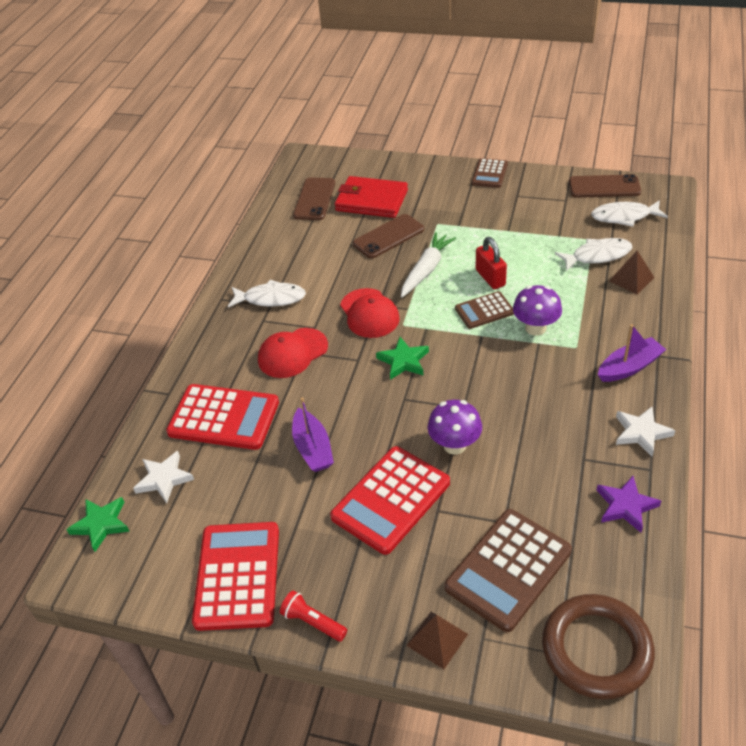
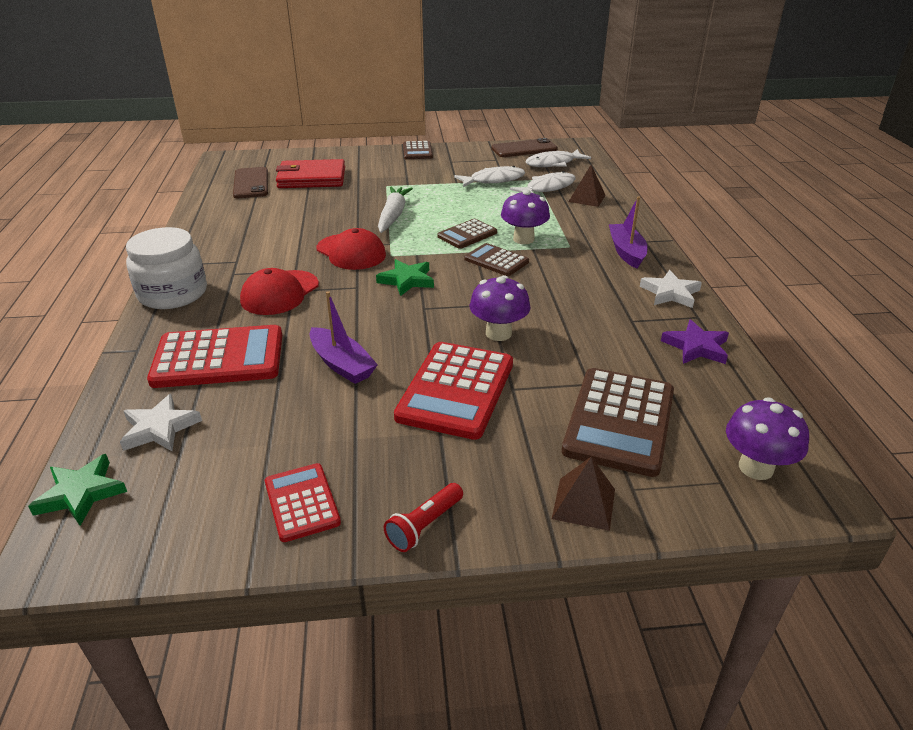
camera: 25 degrees left, 10 degrees down
(210, 335) = (173, 293): none -> white jar
(238, 576) = (302, 502): red calculator -> red calculator, size x0.57
(271, 298) = (235, 256): white fish -> white fish (494, 180)
(313, 622) = (424, 525): red flashlight -> red flashlight turned 60 degrees counterclockwise
(388, 236) = (342, 199): brown phone -> none
(490, 278) = (459, 213): red padlock -> none
(495, 352) = (496, 260): none -> brown calculator
(596, 649) = (756, 468): brown ring -> purple mushroom
(629, 367) = (626, 252): purple boat -> purple boat turned 45 degrees counterclockwise

